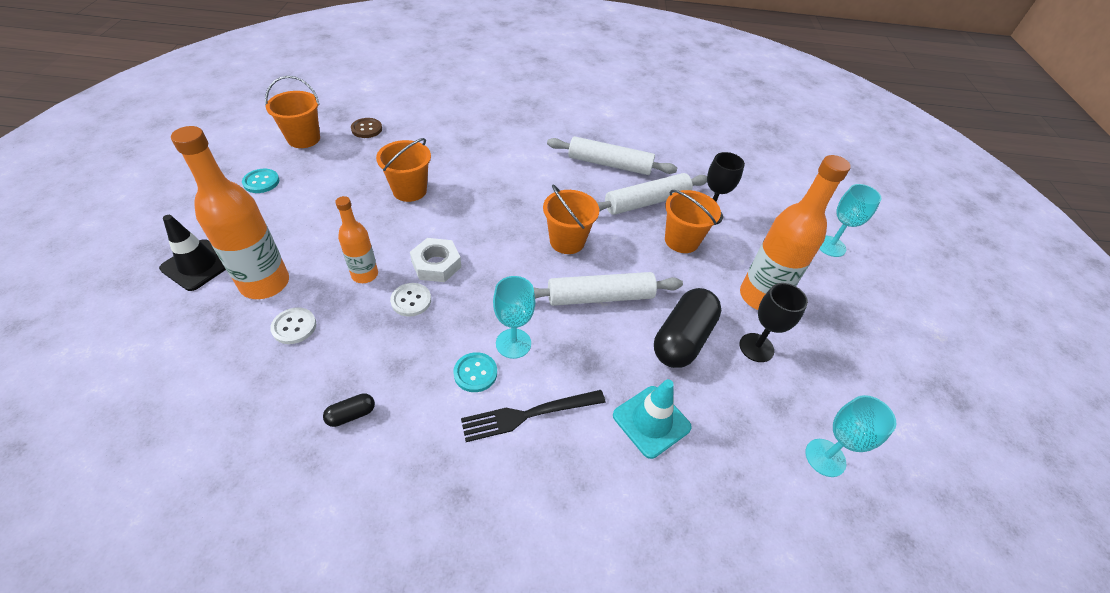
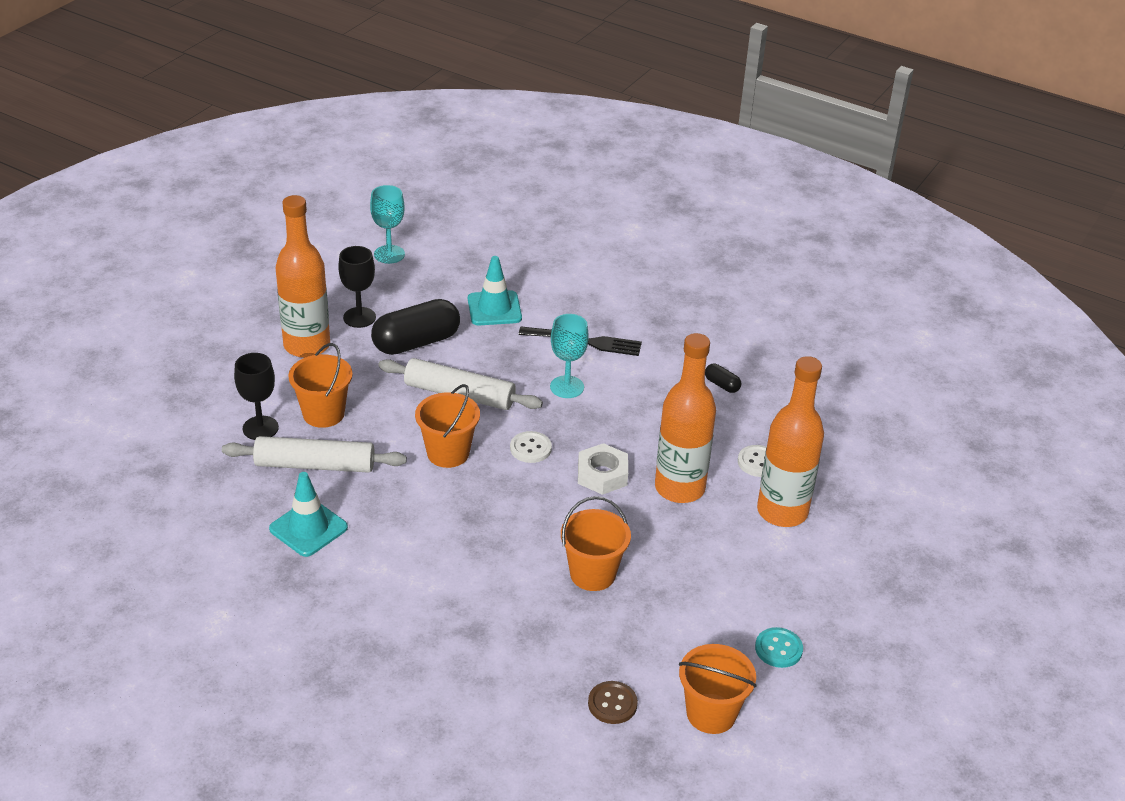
camera: 150 degrees left, 10 degrees down
(198, 265) = (851, 554): black traffic cone -> none
(351, 415) = (722, 385): black capsule -> black capsule turned 45 degrees clockwise
(365, 275) = (679, 488): orange bottle -> orange bottle, size x1.74
(411, 300) = (642, 449): white button -> white button (530, 448)
(475, 373) = (611, 378): turquoise button -> none
(609, 164) = (308, 528): white rolling pin -> turquoise traffic cone
(831, 246) = (172, 358): turquoise goblet -> none

